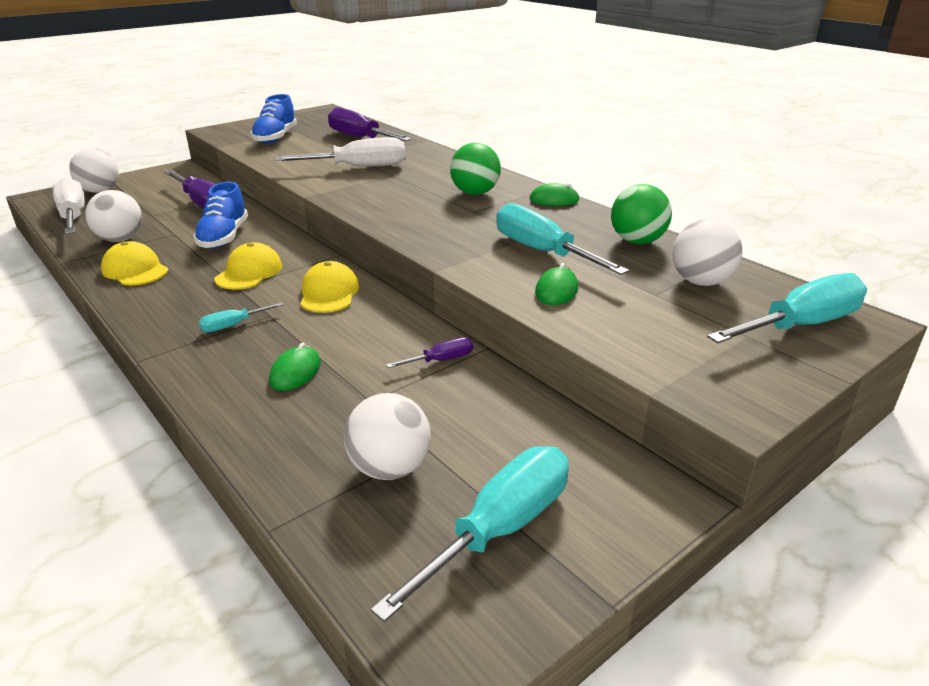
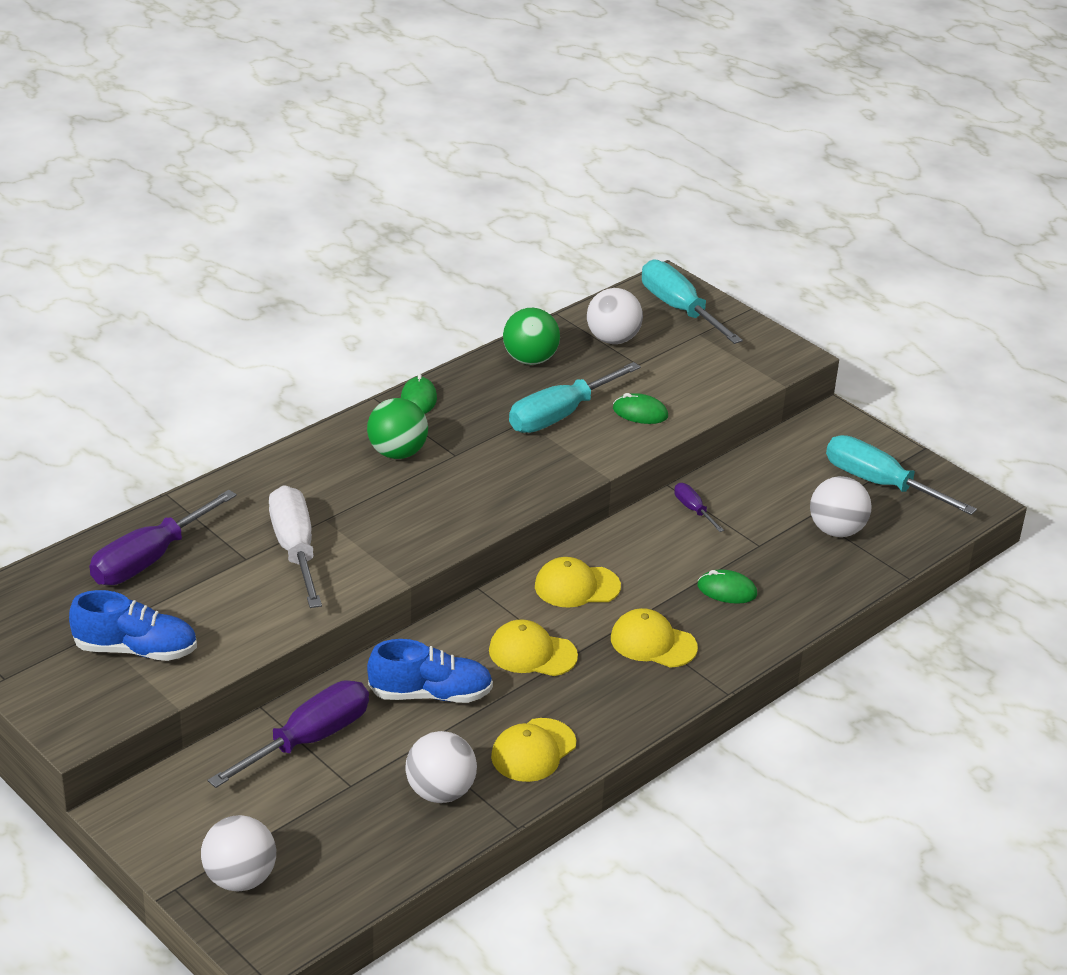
camera: 95 degrees left, 5 degrees up
(73, 216) = (353, 872): white screwdriver -> none
(233, 325) = (653, 643): turquoise screwdriver -> yellow cap

